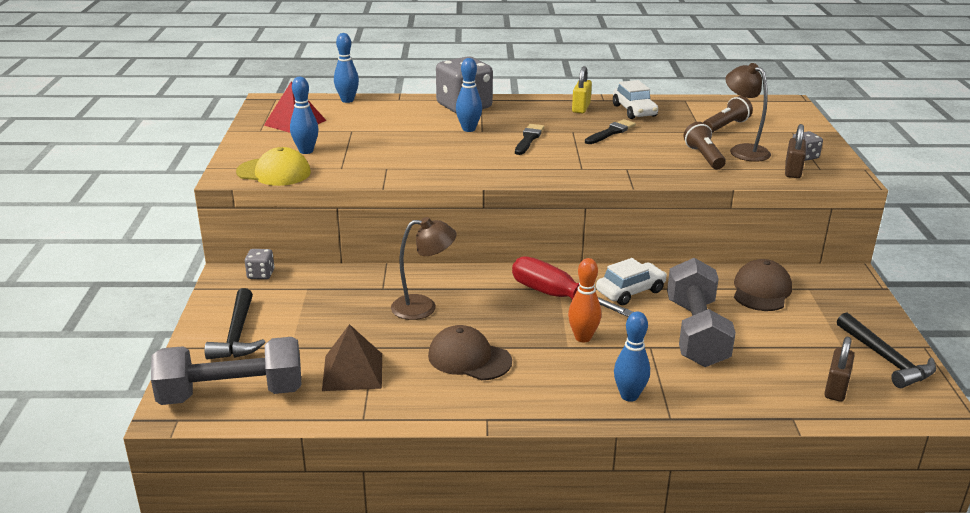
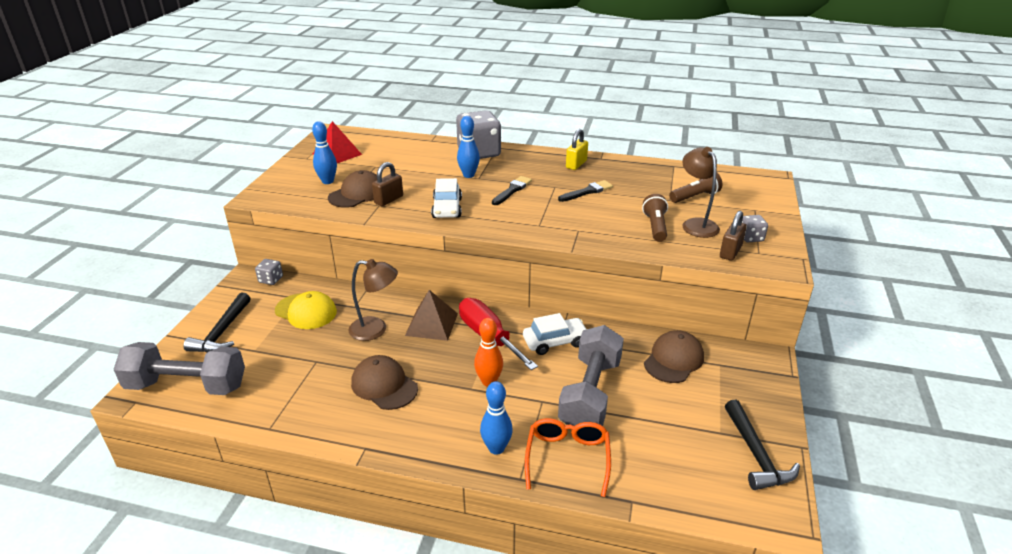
camera: 15 degrees right, 5 degrees up
(274, 172) = (290, 198): yellow cap -> yellow cap (306, 311)
(347, 100) = (390, 137): blue bowling pin -> none
(352, 160) = (357, 194): none -> brown cap
(352, 372) = (286, 382): brown pyramid -> brown pyramid (431, 324)
(634, 111) = (621, 172): white car -> white car (447, 208)
(707, 392) = (567, 458): none -> orange glasses
(836, 388) = (690, 477): brown padlock -> brown padlock (389, 200)

